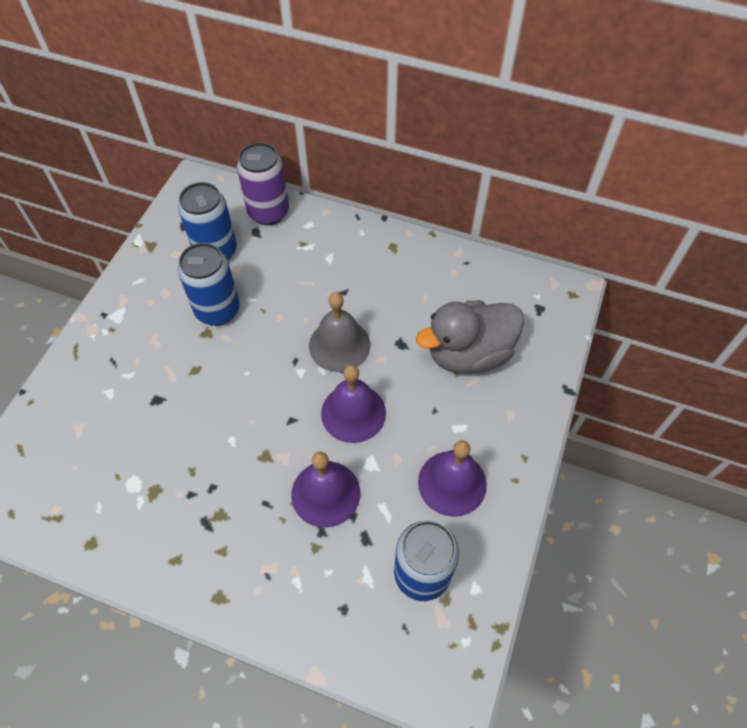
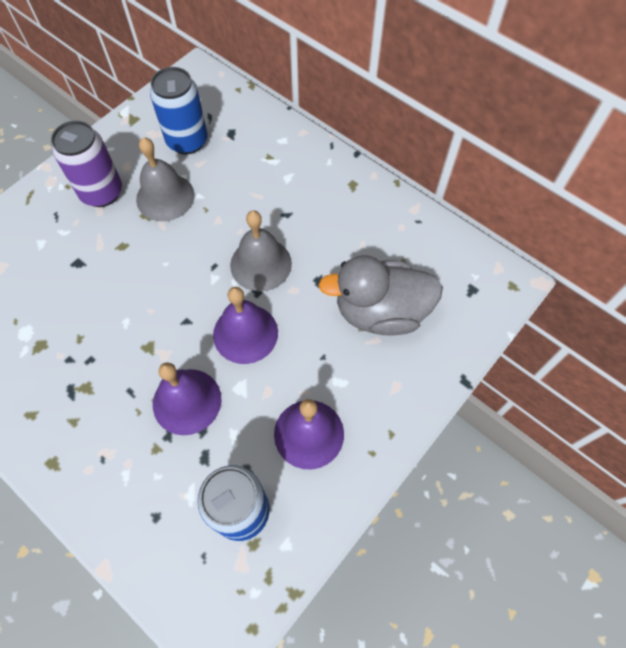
camera: 20 degrees right, 5 degrees up
(218, 310) = (165, 197): blue can -> grey bell
(268, 212) = (250, 118): purple can -> purple can (102, 192)

